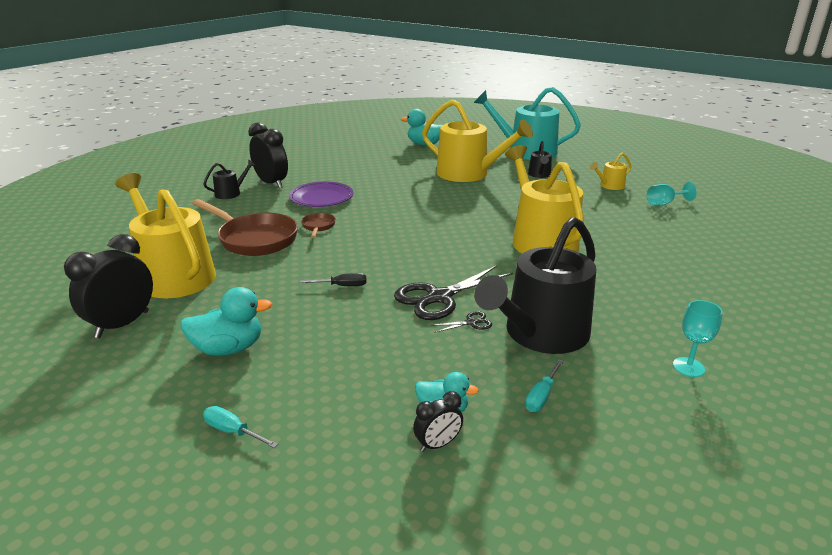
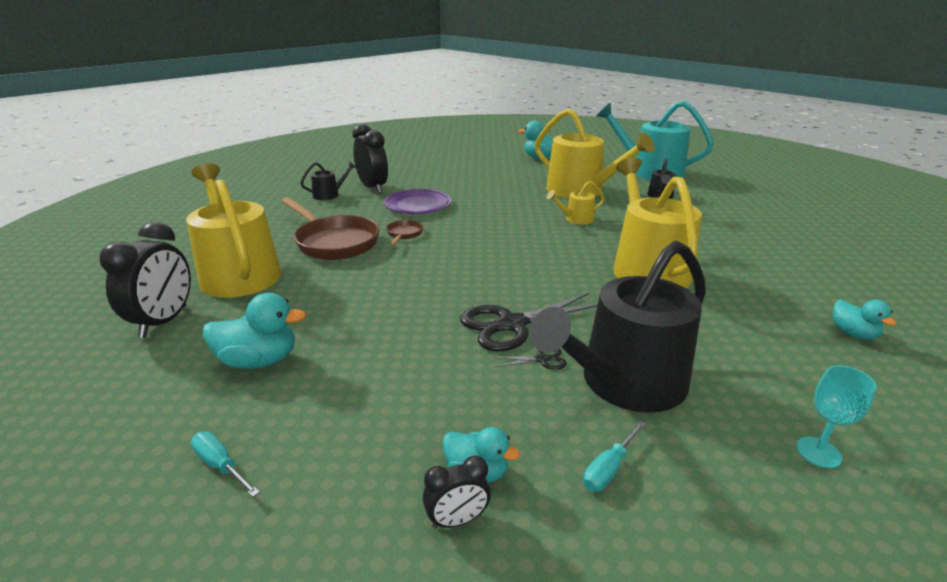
camera: 10 degrees right, 0 degrees up
(122, 324) = (164, 322): black clock -> black clock turned 150 degrees clockwise
(342, 286) = (407, 301): black screwdriver -> none
(609, 186) = (740, 213): yellow watering can -> yellow watering can (576, 219)
(664, 203) = (805, 237): turquoise goblet -> none
(706, 279) = (853, 334): none -> turquoise duck

